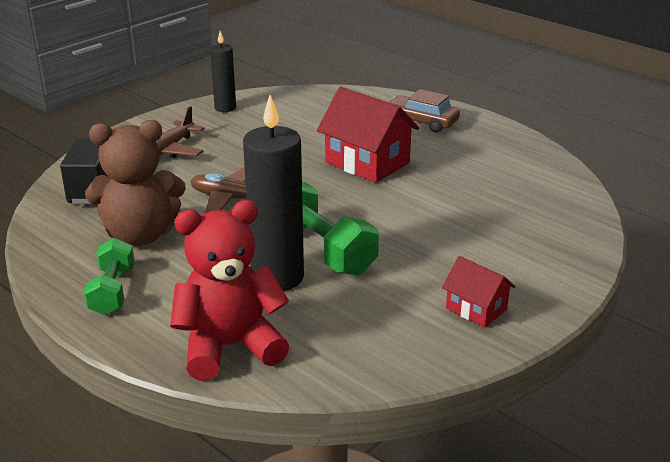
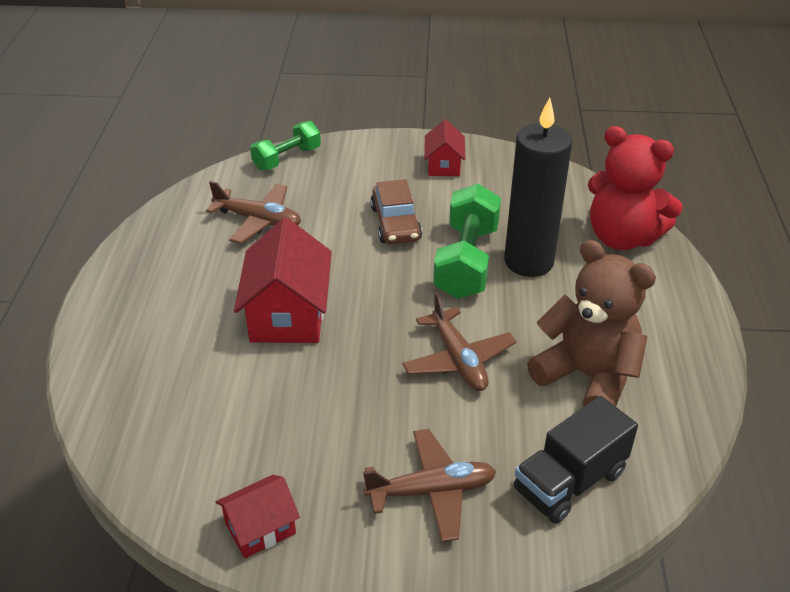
camera: 130 degrees left, 10 degrees up
(112, 291) = (664, 332): green dumbbell -> green dumbbell (287, 159)
(225, 108) = (260, 528): black candle -> red house
(421, 121) = (146, 326): brown car -> brown car (395, 223)
(496, 188) = (258, 220): none -> brown plane

